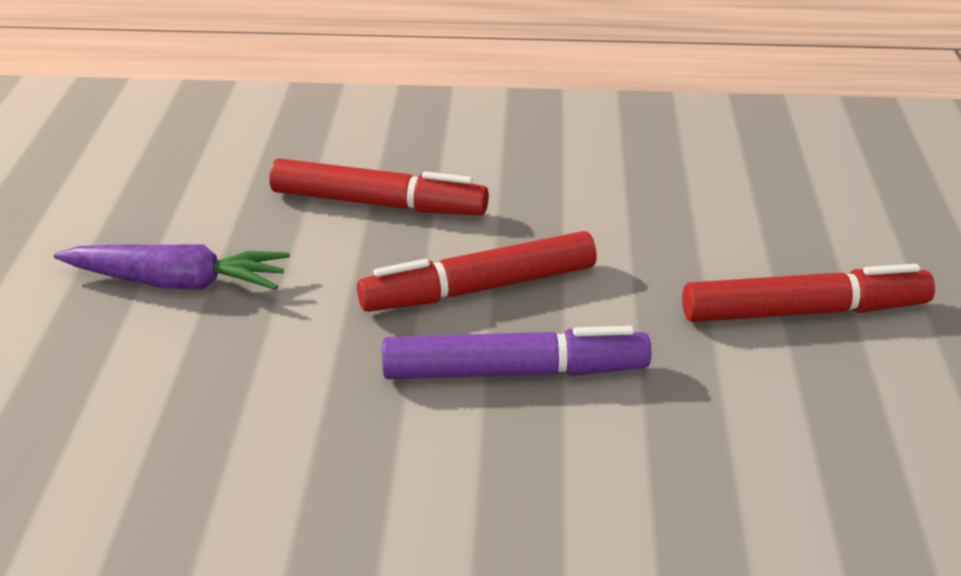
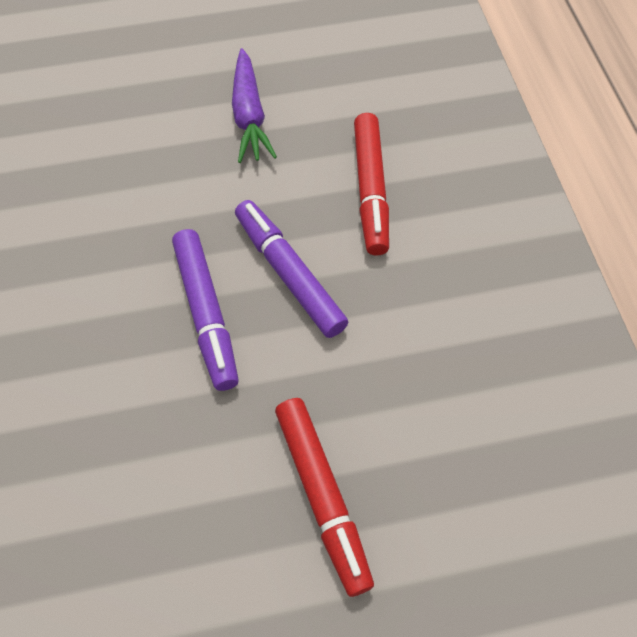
camera: 75 degrees right, 25 degrees up
(479, 288) = (289, 274): red marker -> purple marker

